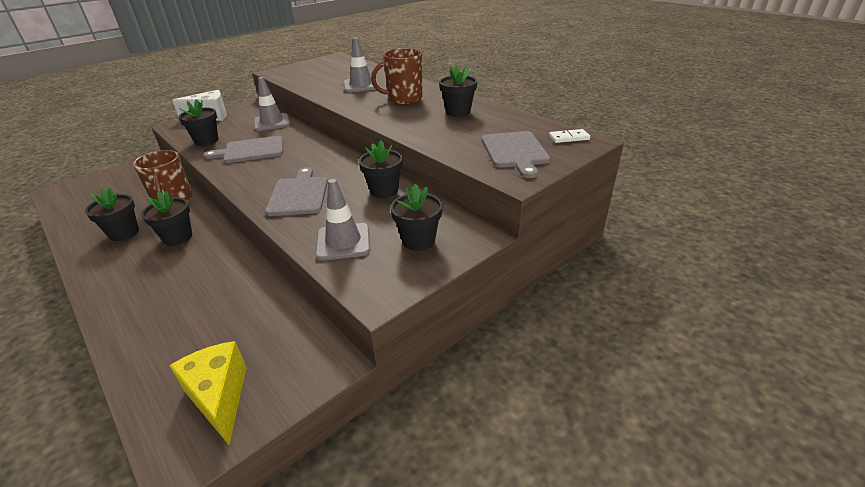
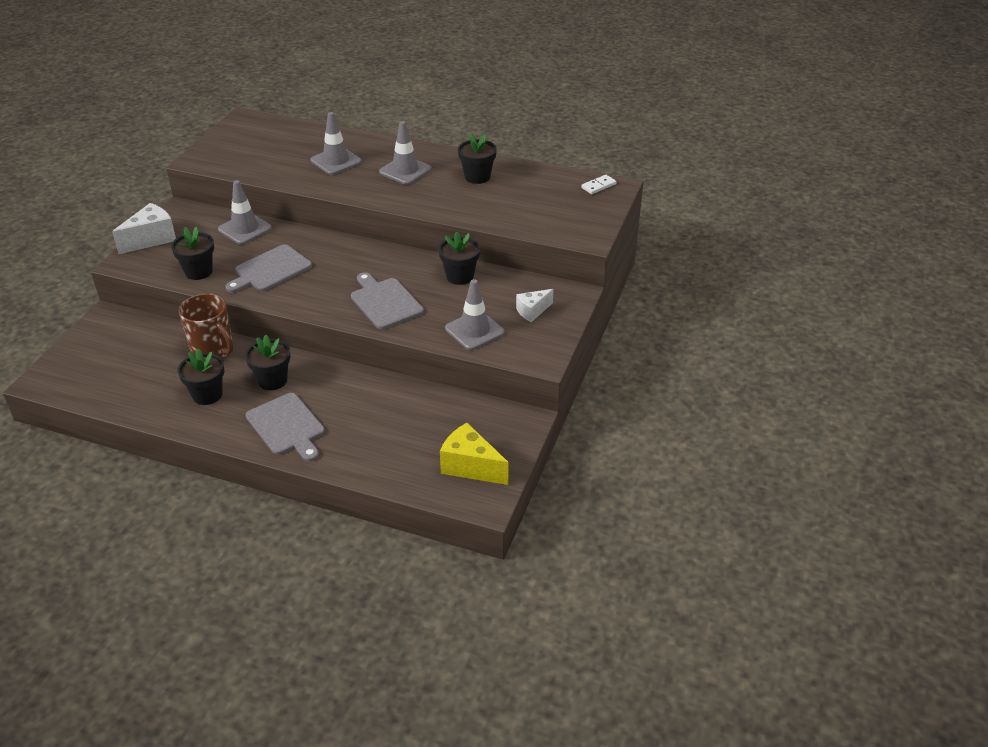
camera: 30 degrees left, 5 degrees up
(404, 98) = (405, 171): brown mug -> grey traffic cone
(418, 240) = (532, 311): black flower pot -> white cheese
(515, 151) = (566, 212): grey cutting board -> grey cutting board (287, 426)

